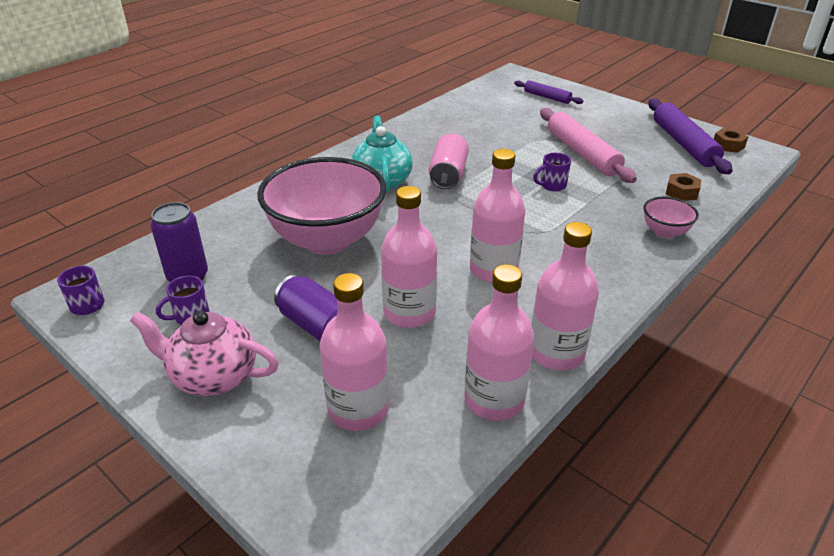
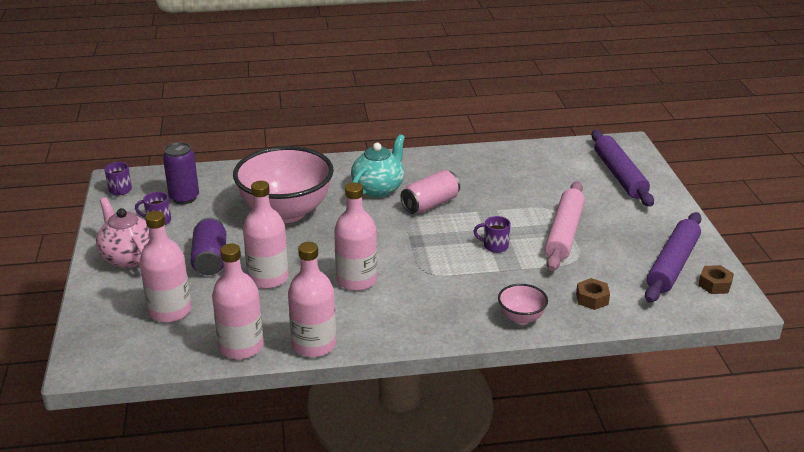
camera: 40 degrees right, 5 degrees down
(547, 97) = (619, 175): purple rolling pin -> purple rolling pin, size x1.79

